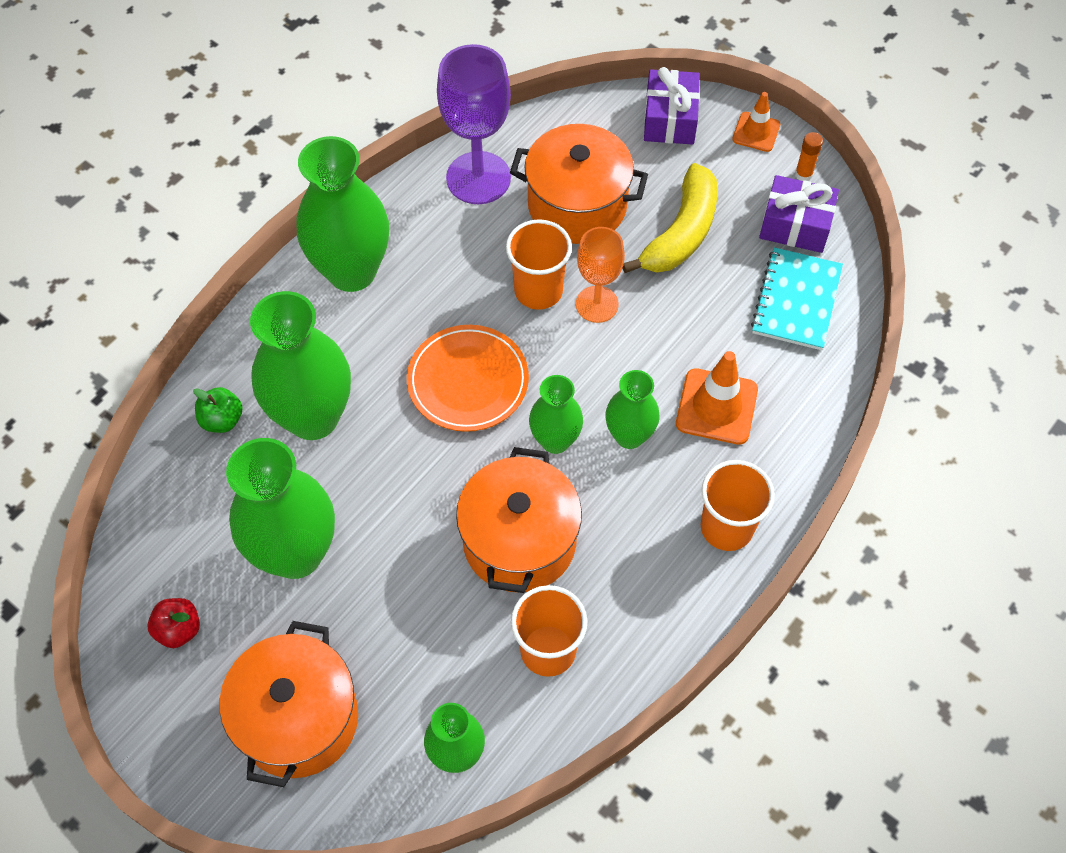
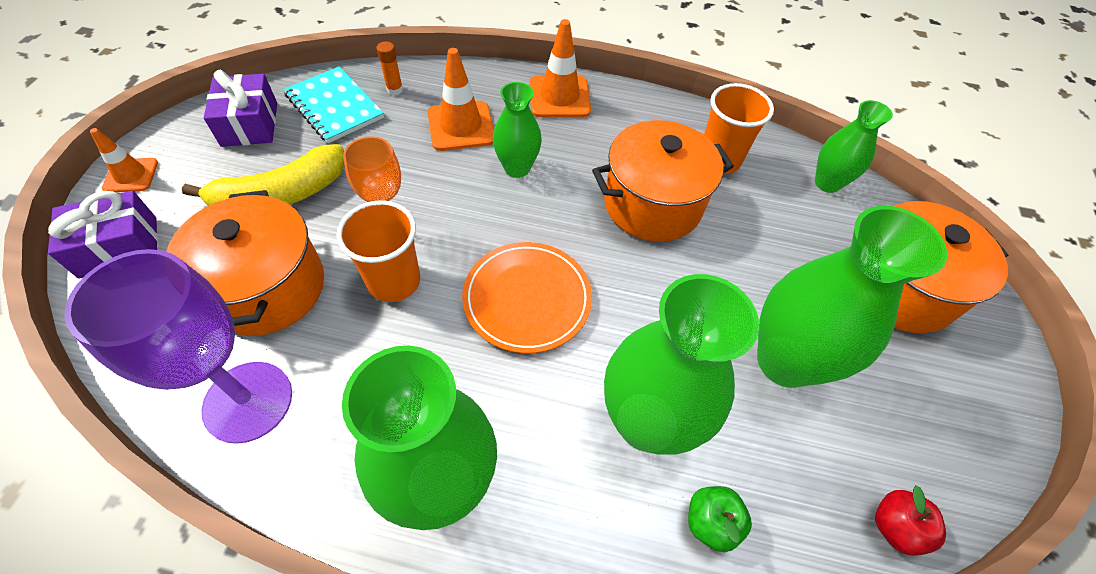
camera: 120 degrees left, 5 degrees down
(179, 629) = (927, 424): red apple -> red apple (894, 527)
(555, 440) = (550, 212): green vase -> none
(681, 233) = (281, 195): yellow banana -> yellow banana turned 150 degrees clockwise
(726, 527) = (559, 97): orange cup -> orange traffic cone
(796, 300) = (334, 106): turquoise notebook -> turquoise notebook turned 60 degrees clockwise
(803, 174) = (184, 132): orange glue stick -> orange glue stick (395, 90)

